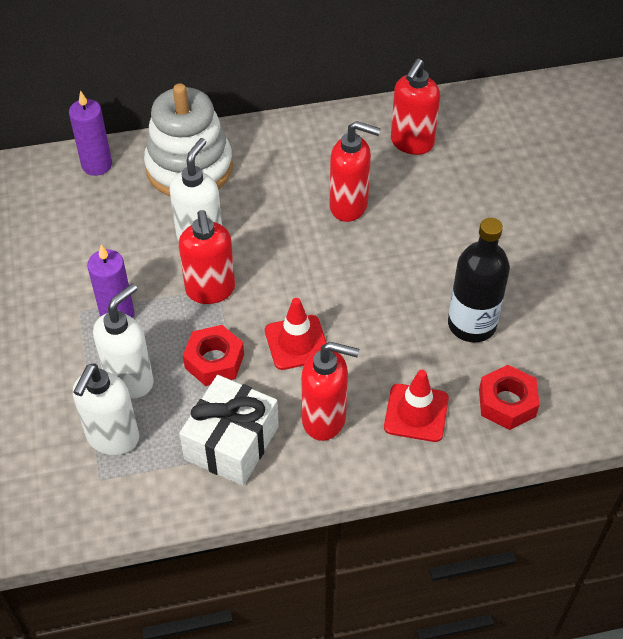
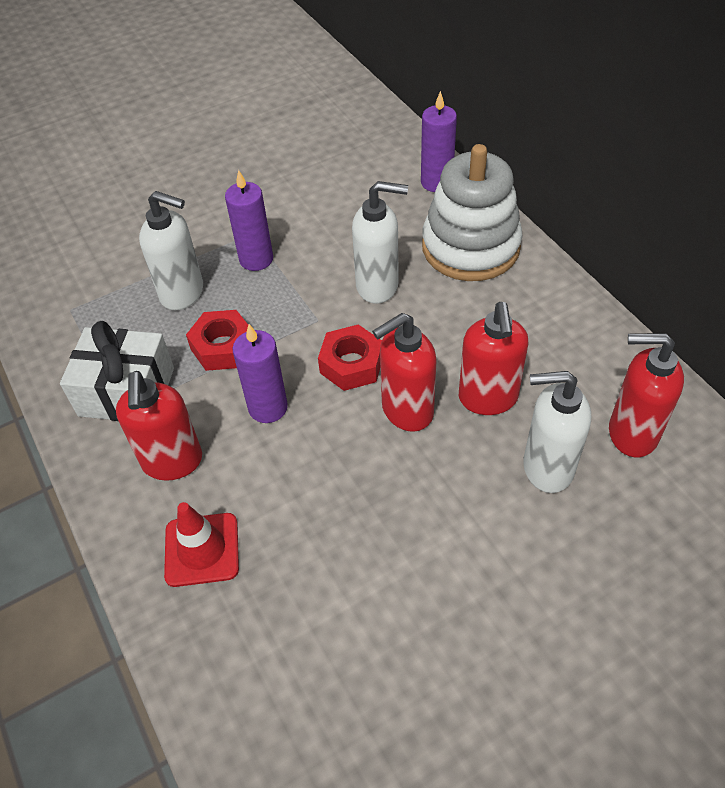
camera: 75 degrees right, 0 degrees up
(112, 438) = (115, 303): white soap dispenser -> white soap dispenser (546, 468)
(210, 290) = (312, 316): red soap dispenser -> red soap dispenser (406, 411)
(297, 342) = (268, 407): red traffic cone -> purple candle
(471, 324) = (354, 579): black bottle -> none
(507, 402) = (242, 650): red nut -> red nut (351, 364)

